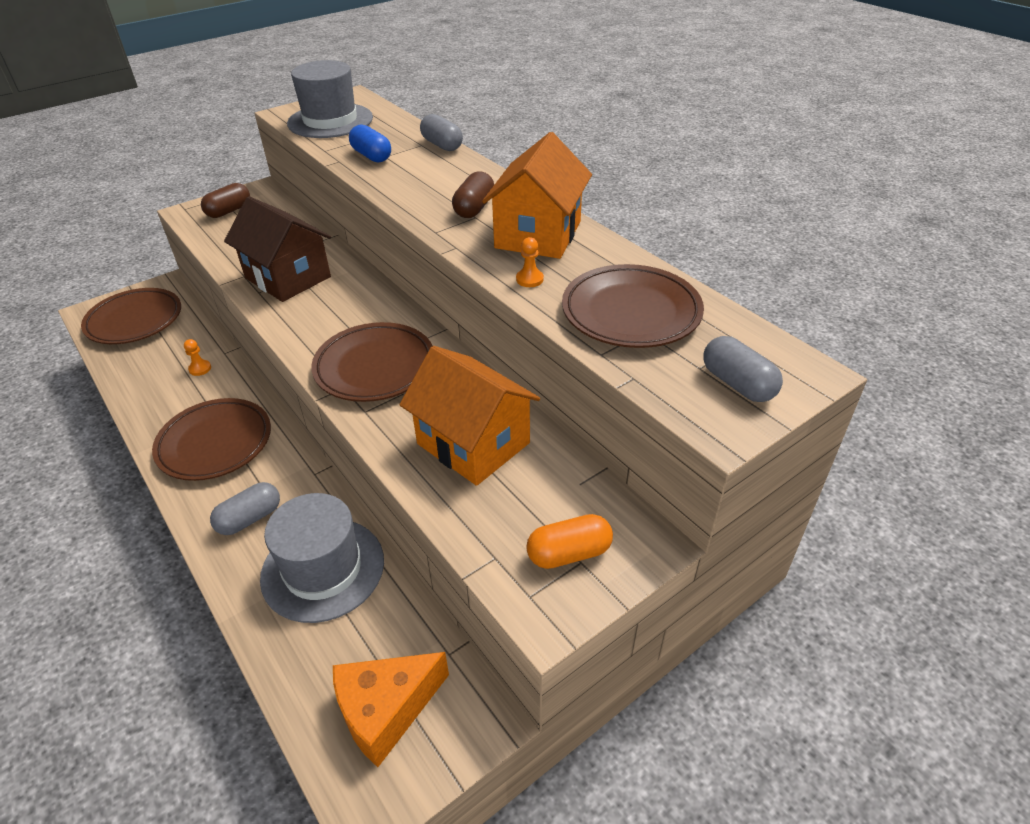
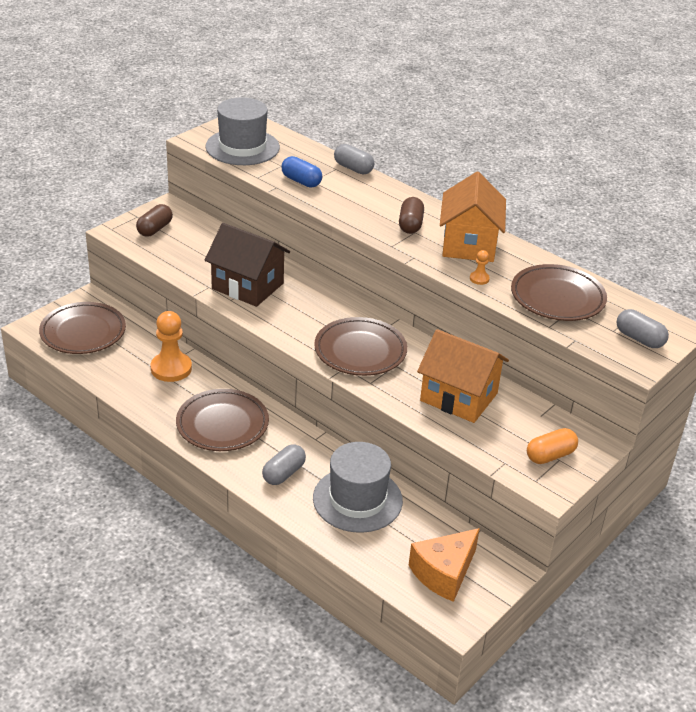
camera: 15 degrees left, 5 degrees down
(200, 368) = (171, 368): orange pawn -> orange pawn, size x2.22

